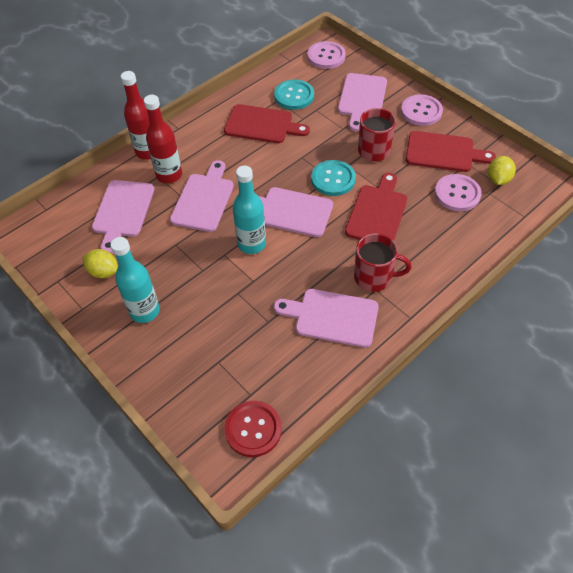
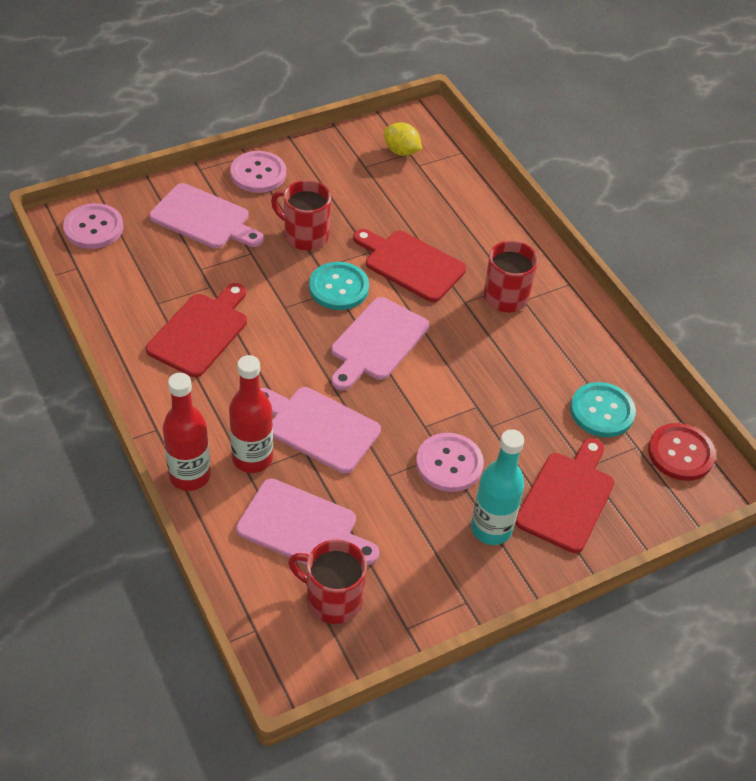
camera: 80 degrees left, 5 degrees down
(72, 239) = (332, 599): none -> red mug
(103, 272) = (409, 567): yellow lemon -> none
(251, 244) = (417, 394): turquoise bottle -> none
(294, 96) = (159, 283): turquoise button -> turquoise button (602, 411)
(332, 317) = (551, 347): pink cutting board -> none
(443, 152) = (338, 178): red cutting board -> red cutting board (567, 498)
(457, 194) = (409, 190): pink button -> pink button (449, 464)

